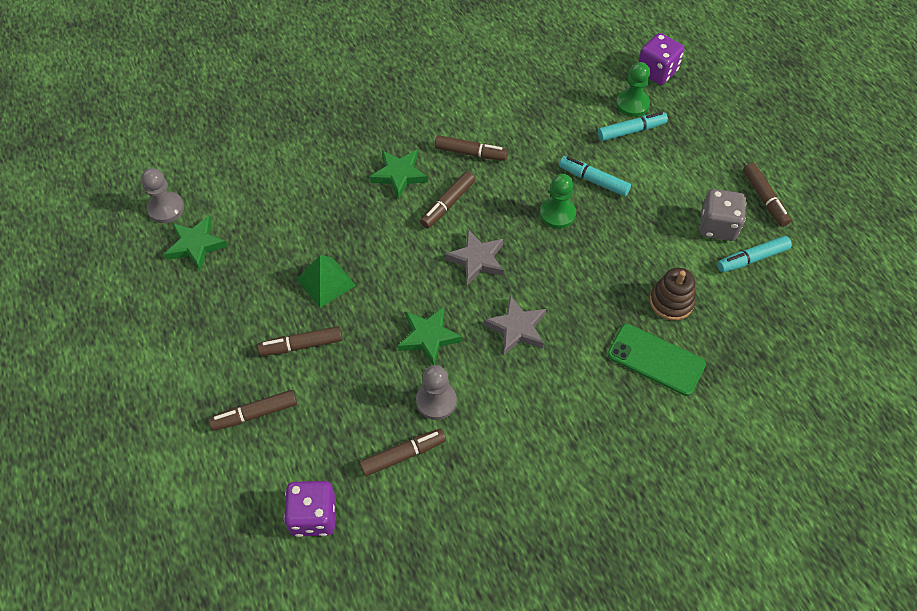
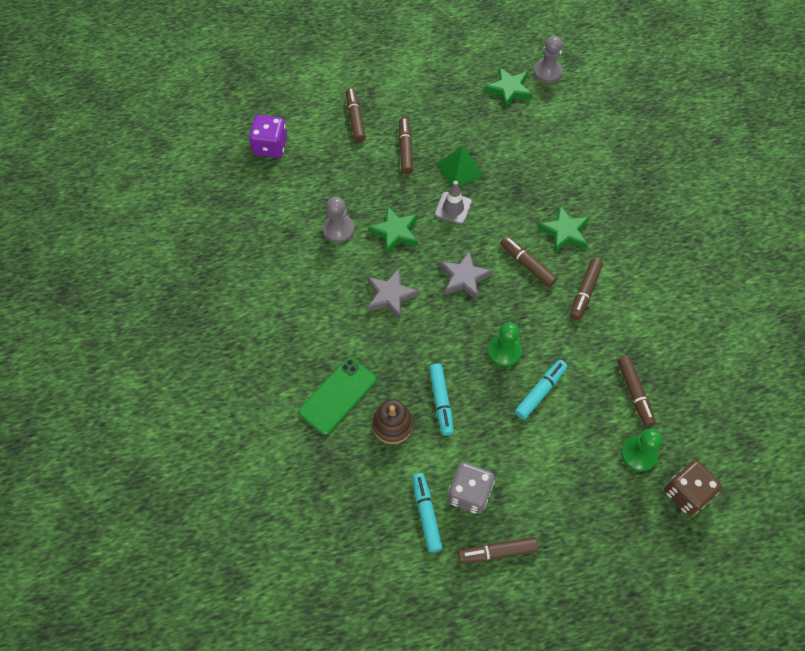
camera: 100 degrees right, 5 degrees up
(384, 282) = (453, 208): none -> grey traffic cone
(403, 455) = (300, 202): brown marker -> brown marker (634, 393)
(631, 131) = (601, 443): turquoise marker -> turquoise marker (441, 401)
(657, 71) = (686, 493): purple dice -> brown dice

